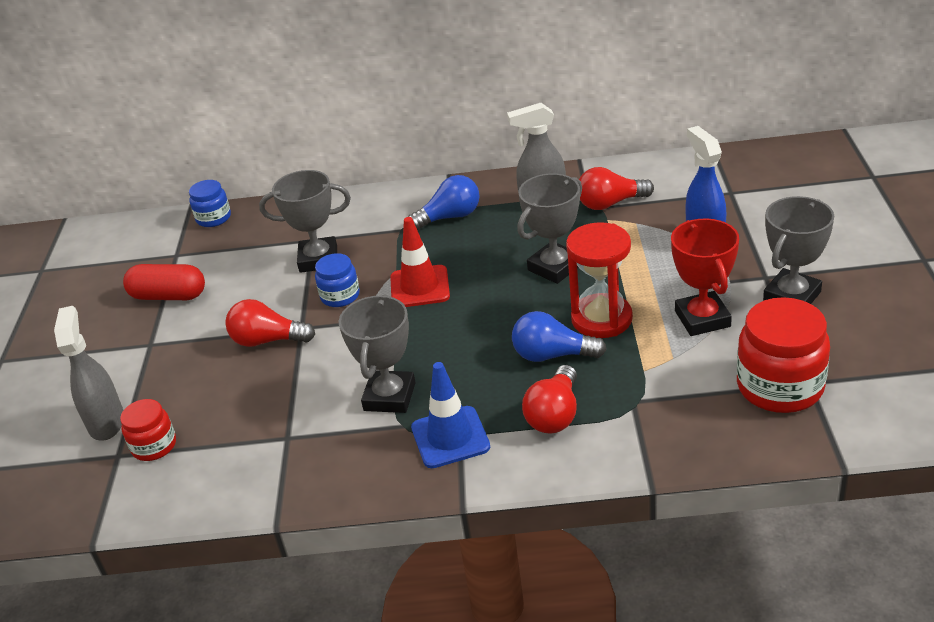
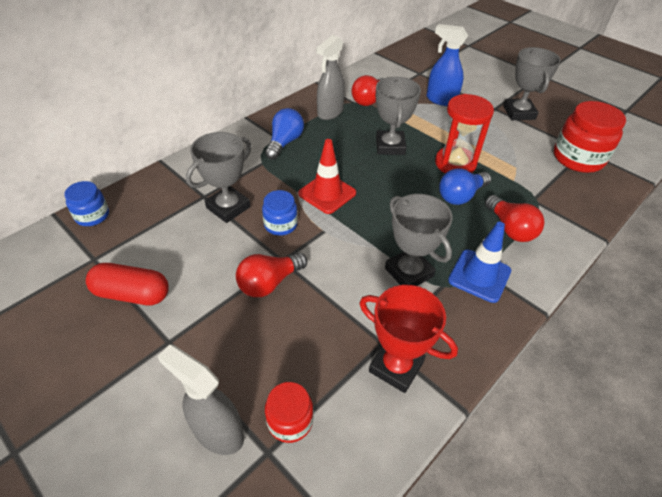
camera: 50 degrees left, 10 degrees up
(169, 296) = (132, 294): red capsule -> red capsule turned 45 degrees clockwise
(702, 319) = (499, 141): red trophy -> red trophy (396, 367)

